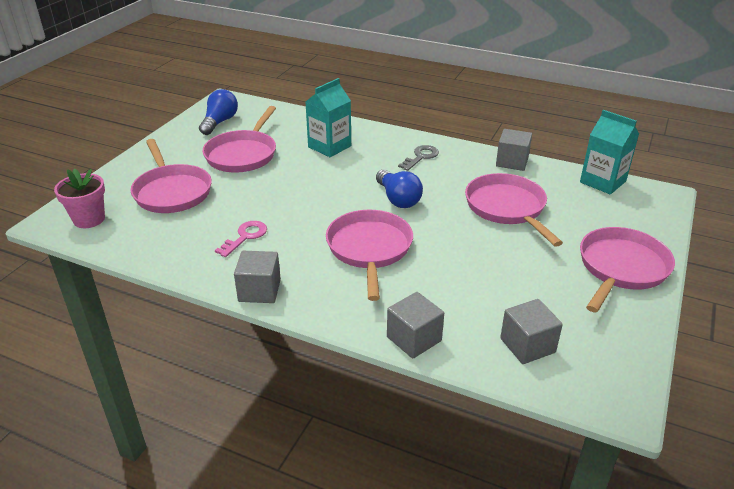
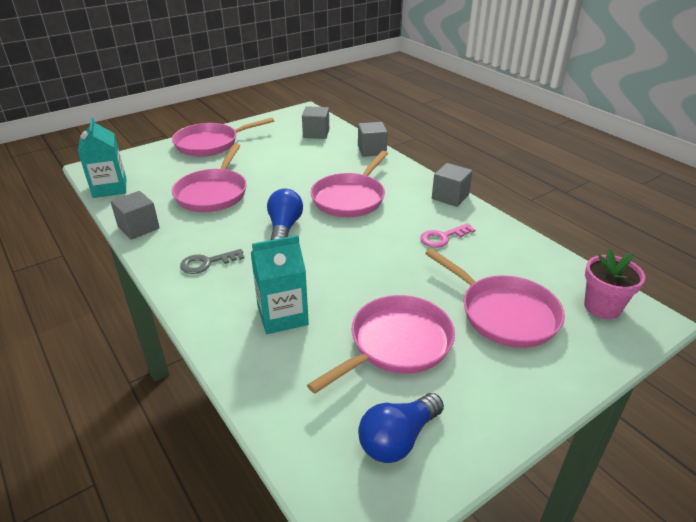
camera: 150 degrees left, 0 degrees up
(172, 192) = (504, 313): pink pan -> pink pan turned 135 degrees clockwise

